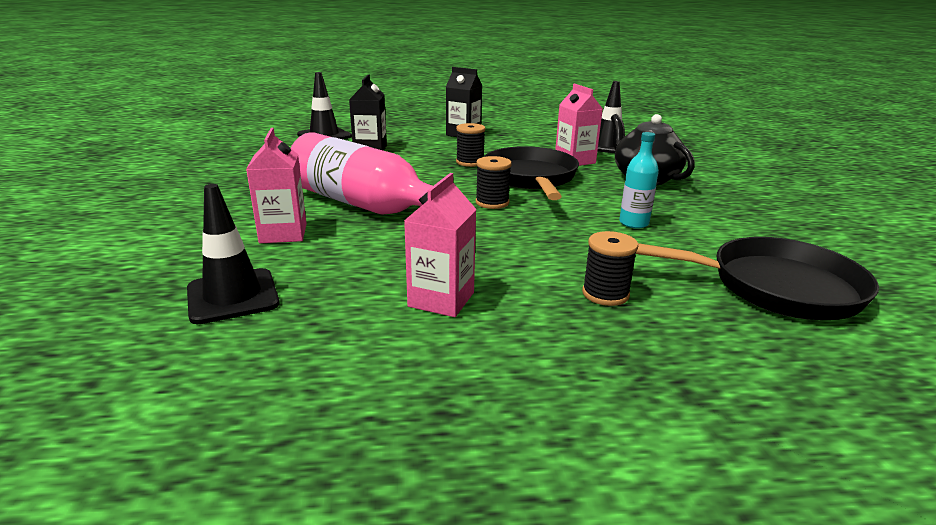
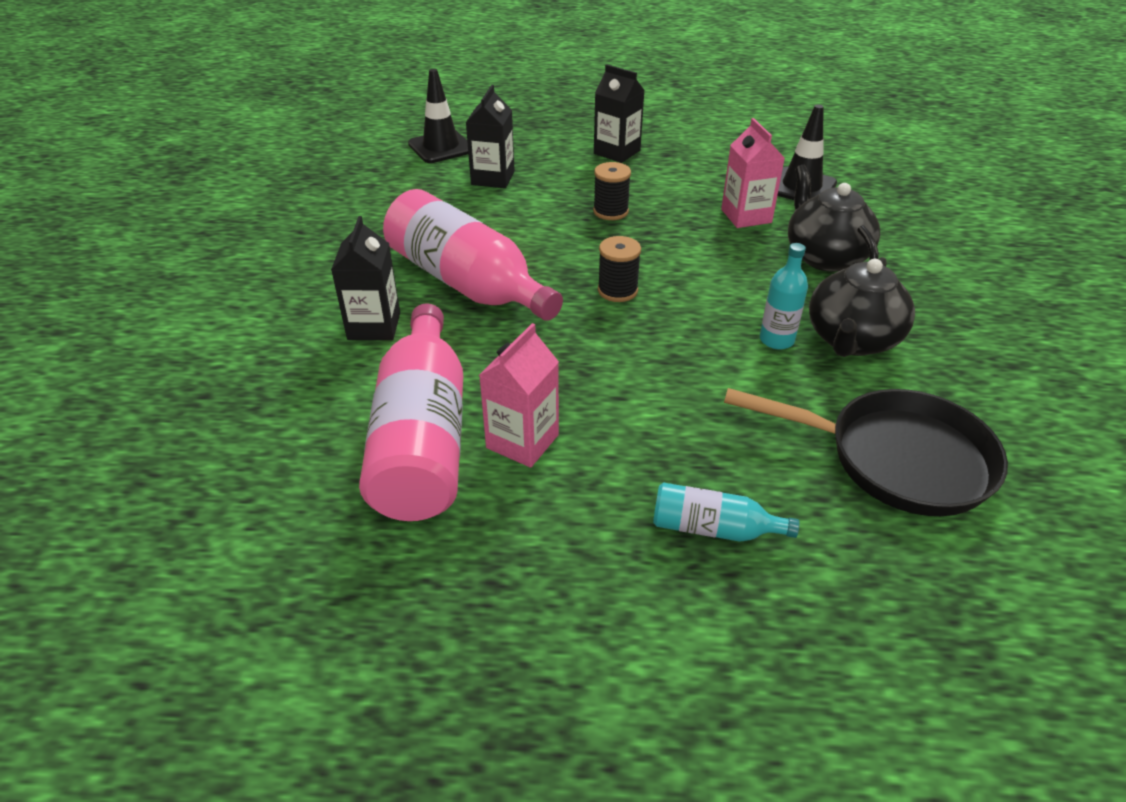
camera: 10 degrees right, 15 degrees up
(233, 296) = (316, 416): black traffic cone -> none
(283, 233) = (374, 326): pink carton -> black carton
(343, 304) = (422, 437): none -> pink bottle
(531, 178) = (678, 248): black pan -> none
(605, 294) = (699, 450): black spool -> none
(645, 347) = (713, 528): none -> turquoise bottle
(692, 220) = (851, 340): none -> black teapot

